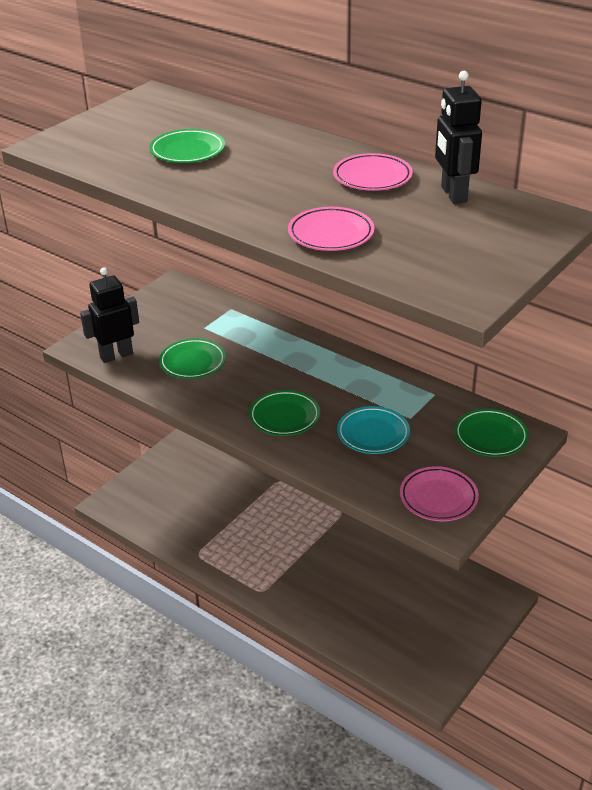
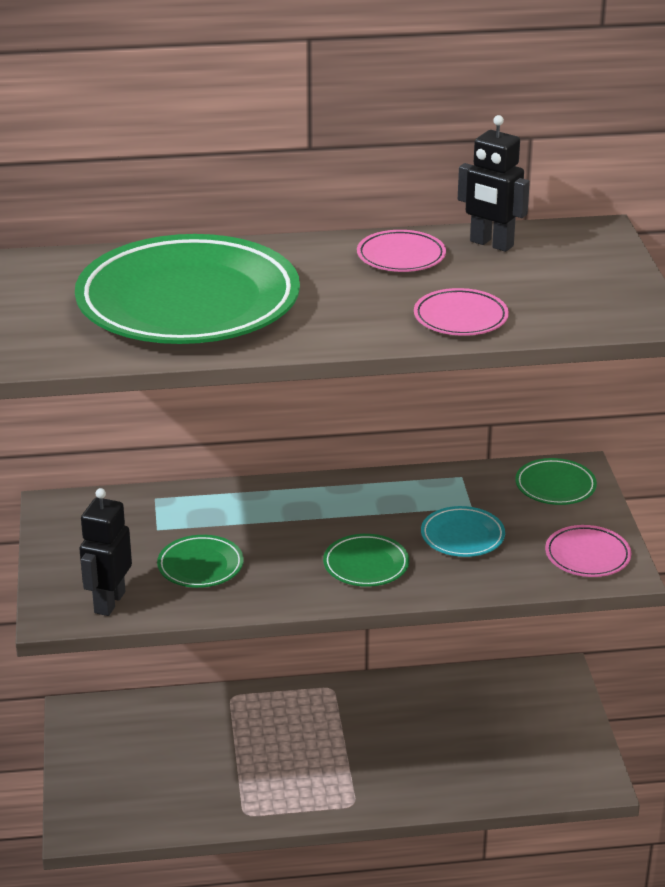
camera: 45 degrees left, 5 degrees down
(187, 151) = (188, 302): green plate -> green plate, size x2.40

